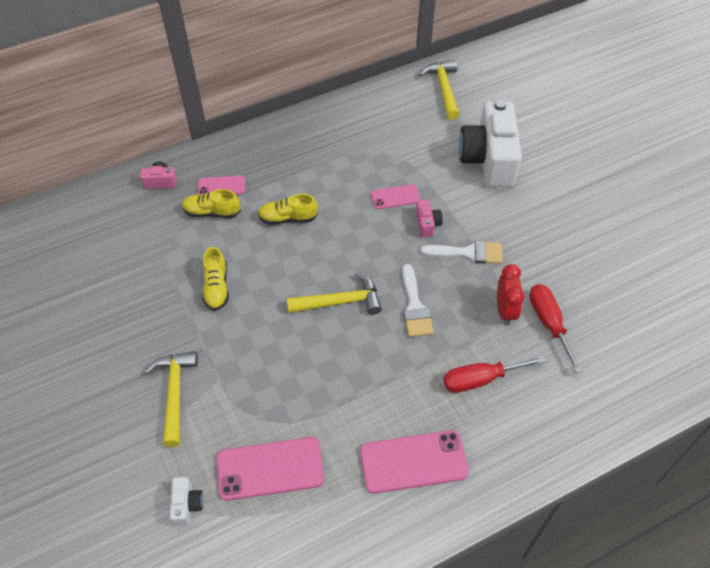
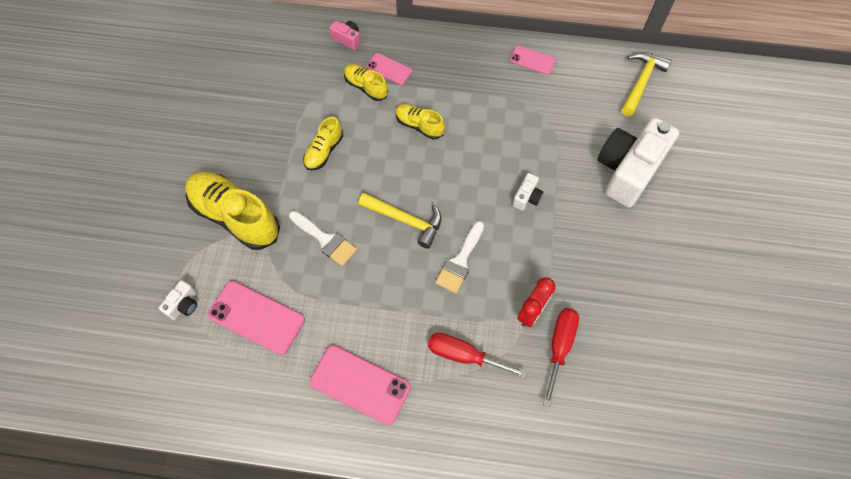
camera: 35 degrees right, 10 degrees up
(175, 393) = (235, 216): yellow hammer -> yellow shoe
(395, 197) = (519, 157): pink phone -> pink phone (532, 60)
(427, 224) = (527, 197): pink camera -> white camera
(468, 253) = (541, 243): white brush -> white brush (325, 239)

